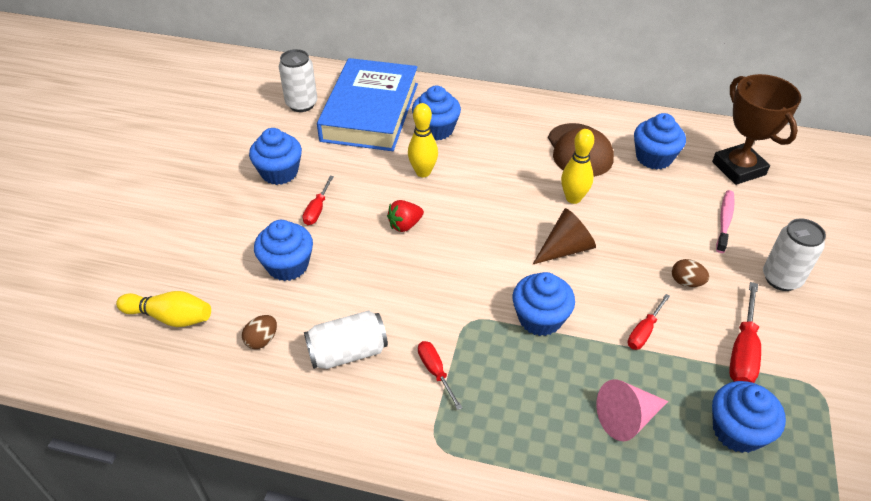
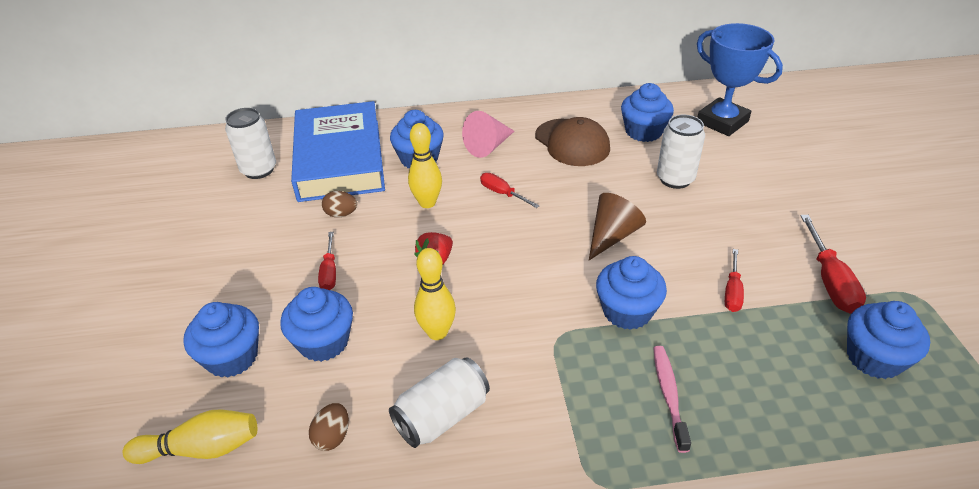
camera: 20 degrees left, 5 degrees down
(279, 172) = (266, 245): blue cupcake -> blue cupcake (232, 357)
(435, 372) = (551, 403): red screwdriver -> red screwdriver (502, 193)
(573, 198) = (591, 187): yellow bowling pin -> yellow bowling pin (437, 332)
(627, 418) = (769, 382): pink cone -> pink cone (488, 146)
(686, 282) = (741, 233): brown egg -> brown egg (341, 214)
(724, 221) = (739, 169): pink toothbrush -> pink toothbrush (669, 395)
(738, 168) = (722, 122): brown trophy -> blue trophy
(781, 278) = (819, 205): white can -> white can (675, 179)

